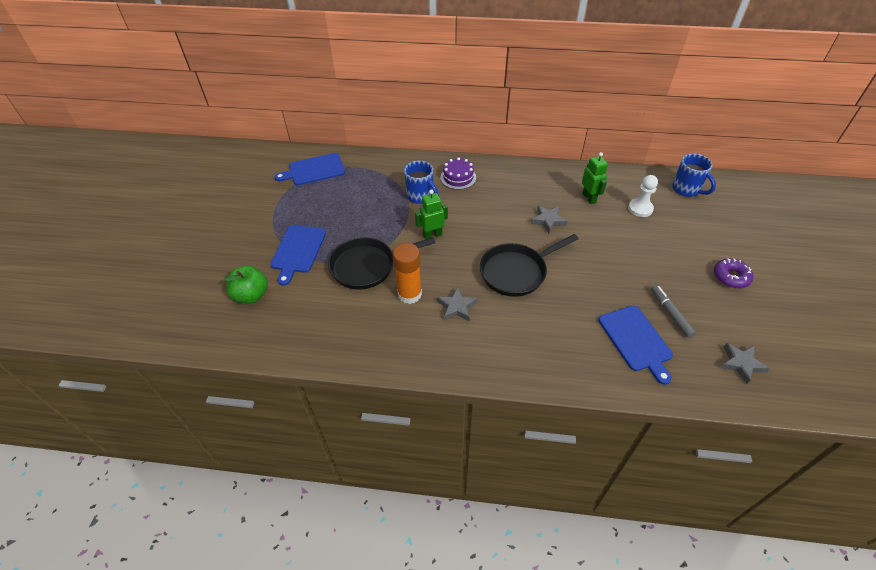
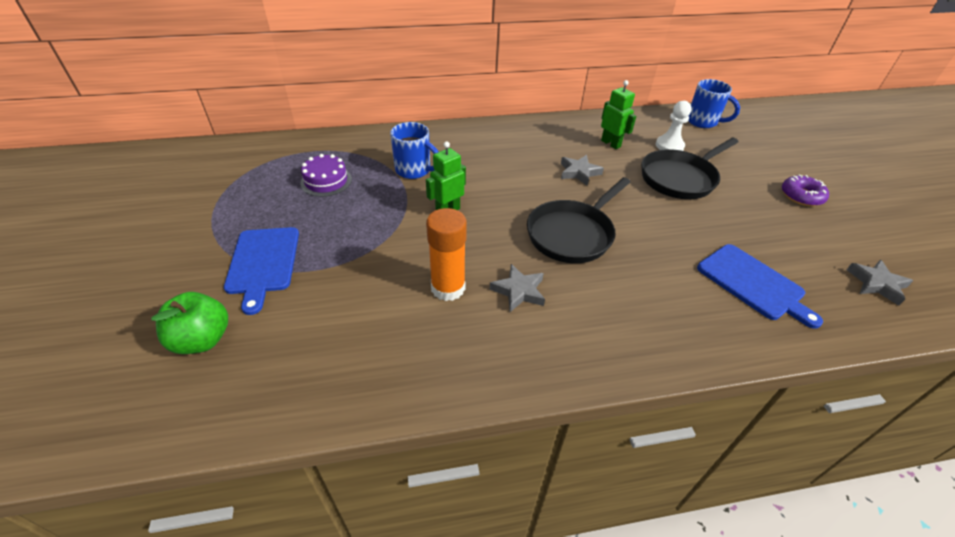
camera: 20 degrees left, 5 degrees down
(314, 170) = (258, 161): blue cutting board -> none
(367, 266) = (374, 264): black pan -> black pan (680, 178)
(458, 177) = (452, 144): purple cake -> purple cake (326, 181)
(670, 313) = (769, 245): grey marker -> none

